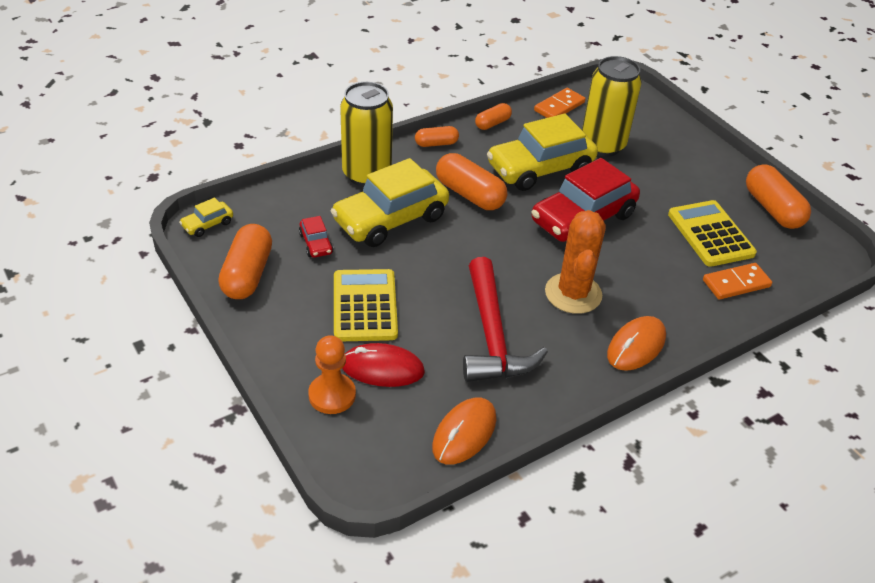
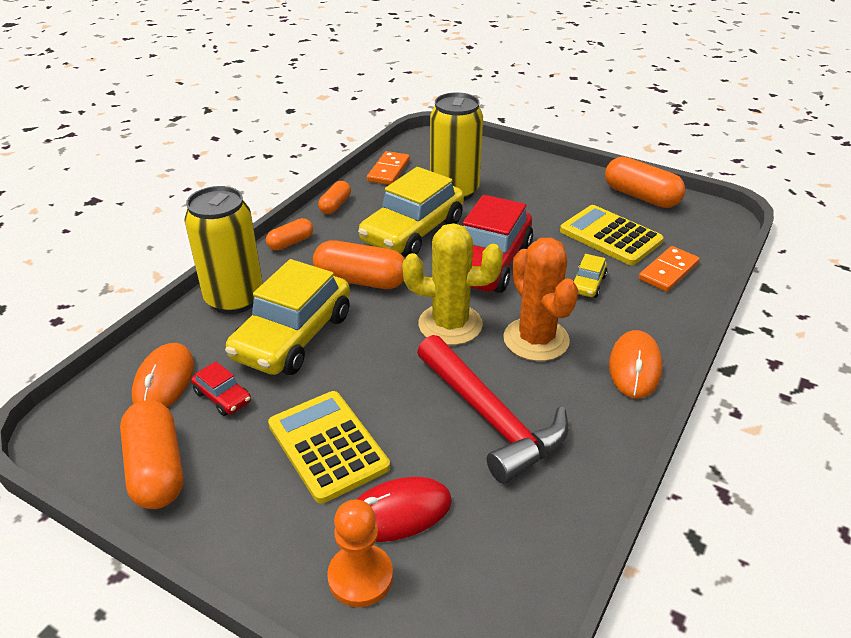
camera: 25 degrees left, 5 degrees down
(207, 224) = (67, 428): yellow car -> yellow car (587, 284)
(464, 433) = (544, 547): orange mouse -> orange mouse (164, 381)
(514, 255) = (450, 324): none -> yellow cactus

